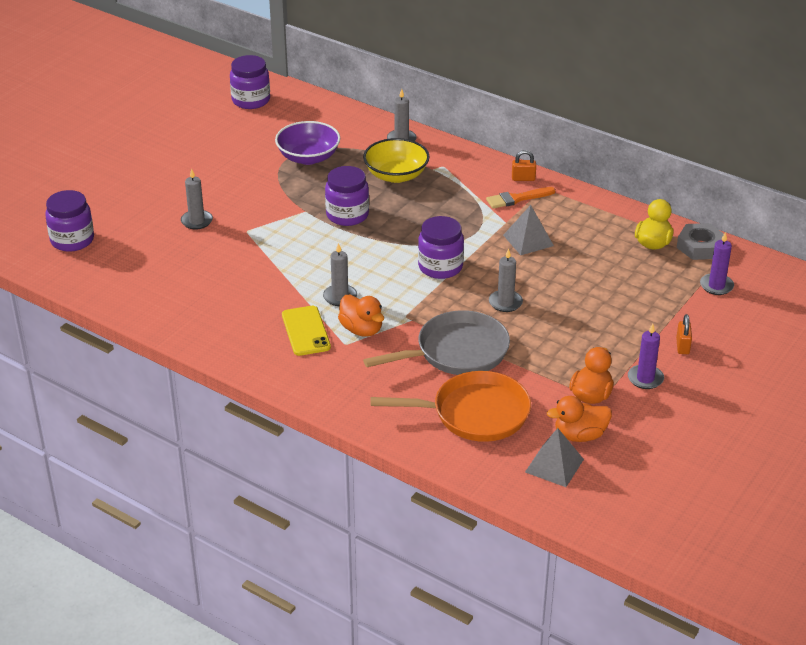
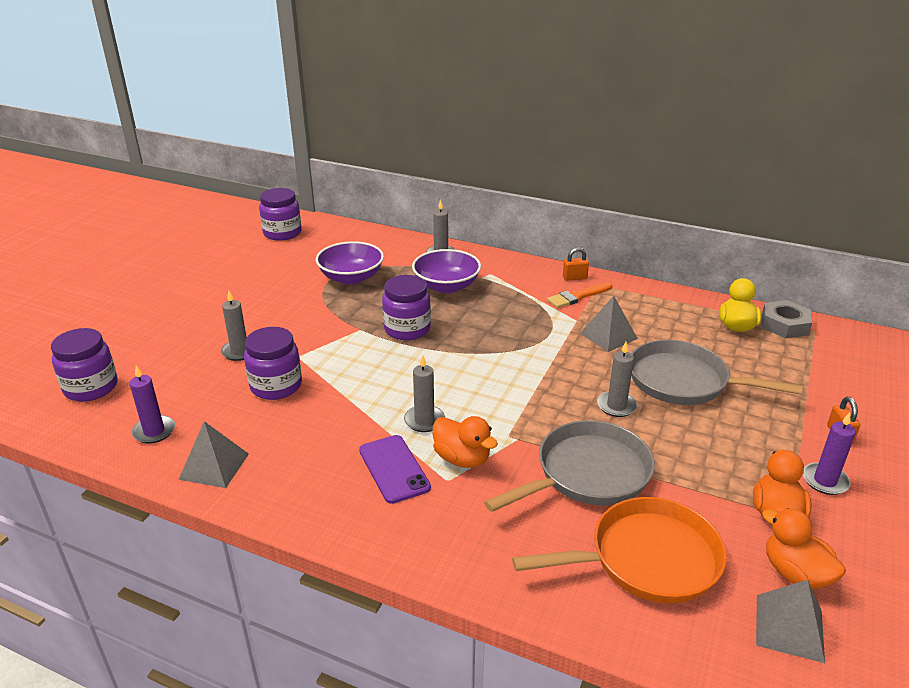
camera: 10 degrees left, 5 degrees down
(167, 313) = (214, 466): none -> grey pyramid
(306, 331) = (394, 469): yellow phone -> purple phone
(396, 175) = (446, 286): yellow bowl -> purple bowl
(440, 267) = (527, 373): purple jar -> purple jar (276, 386)
(575, 289) = (684, 381): none -> grey pan
(580, 435) = (795, 573): orange duck -> orange duck turned 75 degrees clockwise
(716, 286) = (828, 362): purple candle -> purple candle (154, 431)

